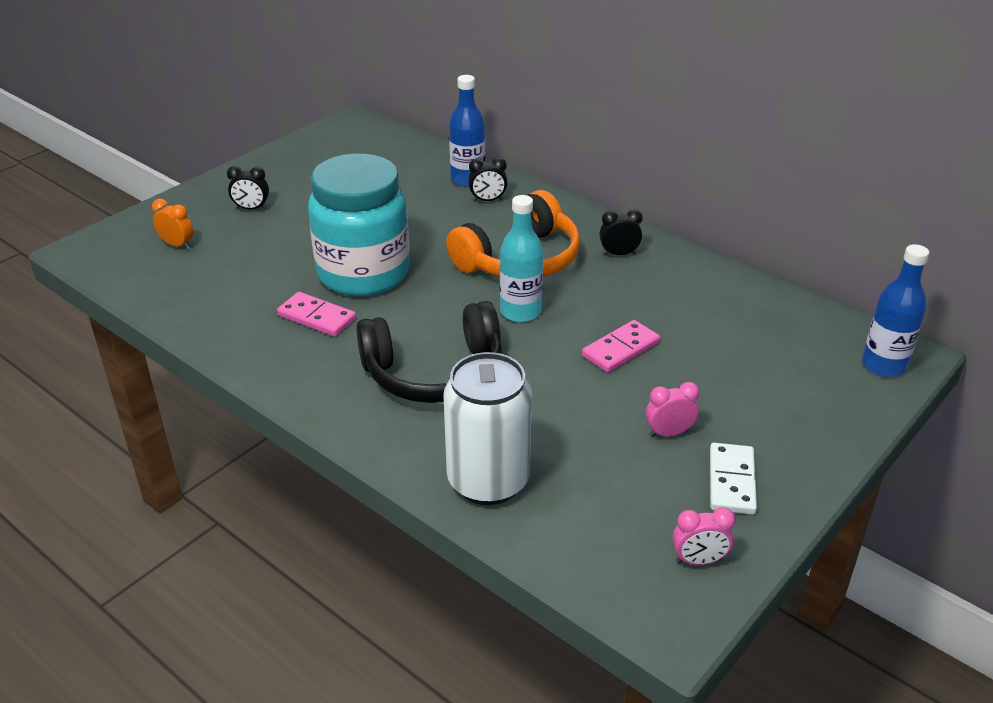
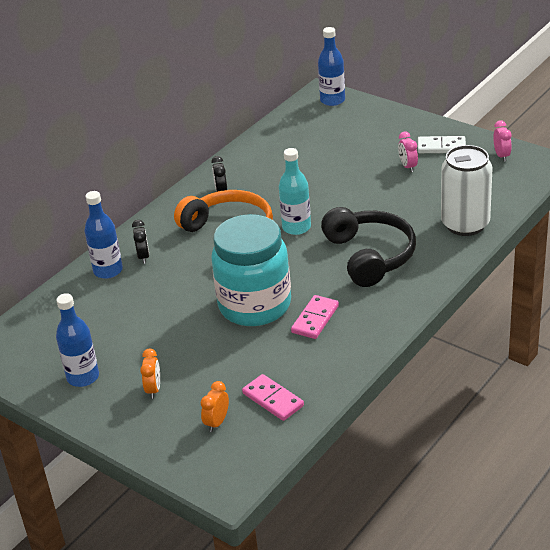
camera: 90 degrees left, 0 degrees up
(251, 209) = (153, 389): black clock -> orange clock
(293, 170) = (83, 377): none -> blue bottle
(621, 349) = (332, 186): pink domino -> pink domino (273, 399)

